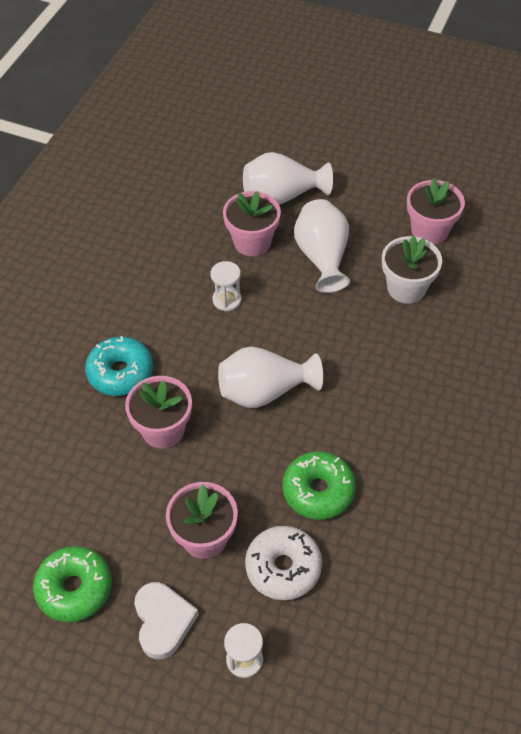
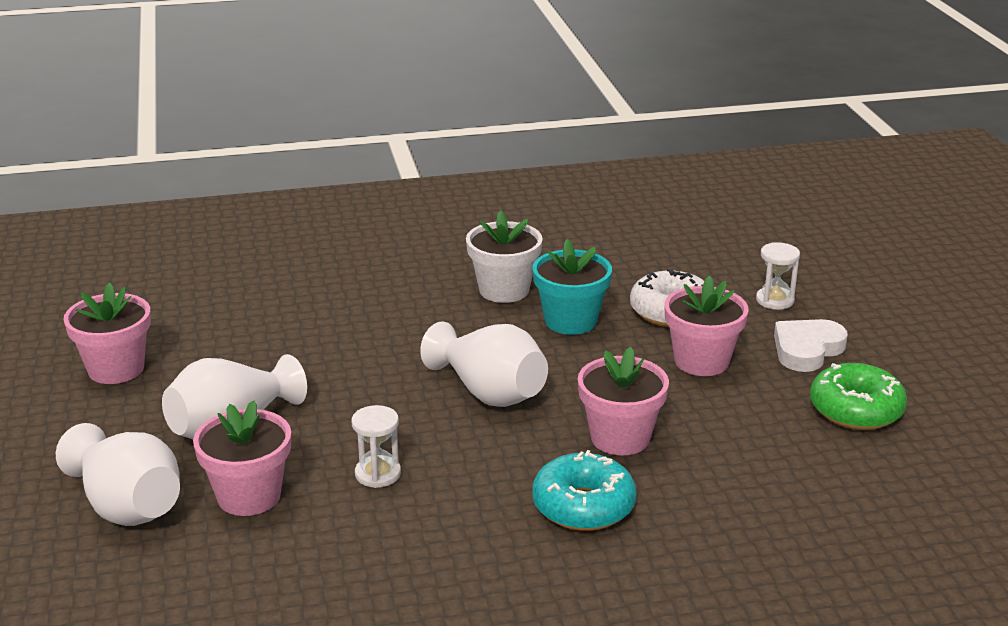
camera: 125 degrees left, 25 degrees down
(318, 491) = (570, 321): green donut -> turquoise flower pot
(406, 288) = (236, 355): white flower pot -> white flower pot (504, 290)

